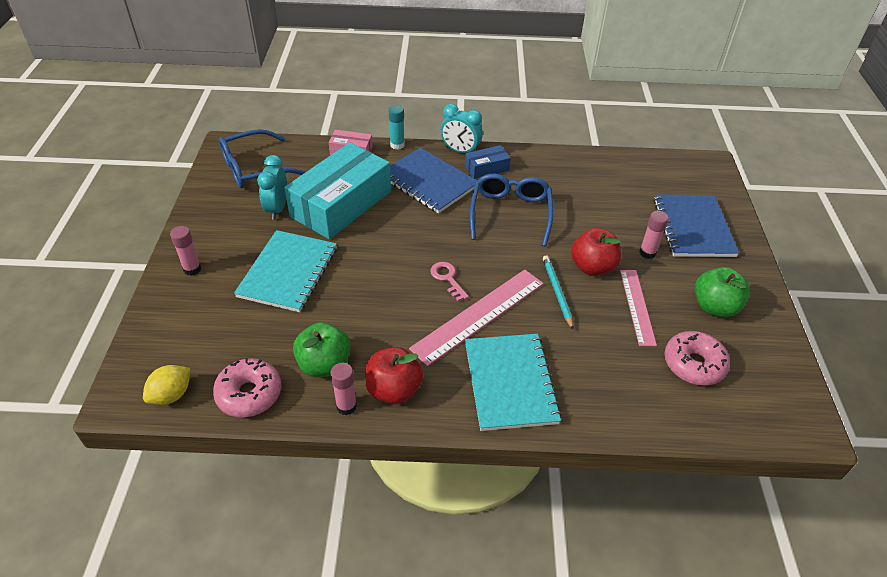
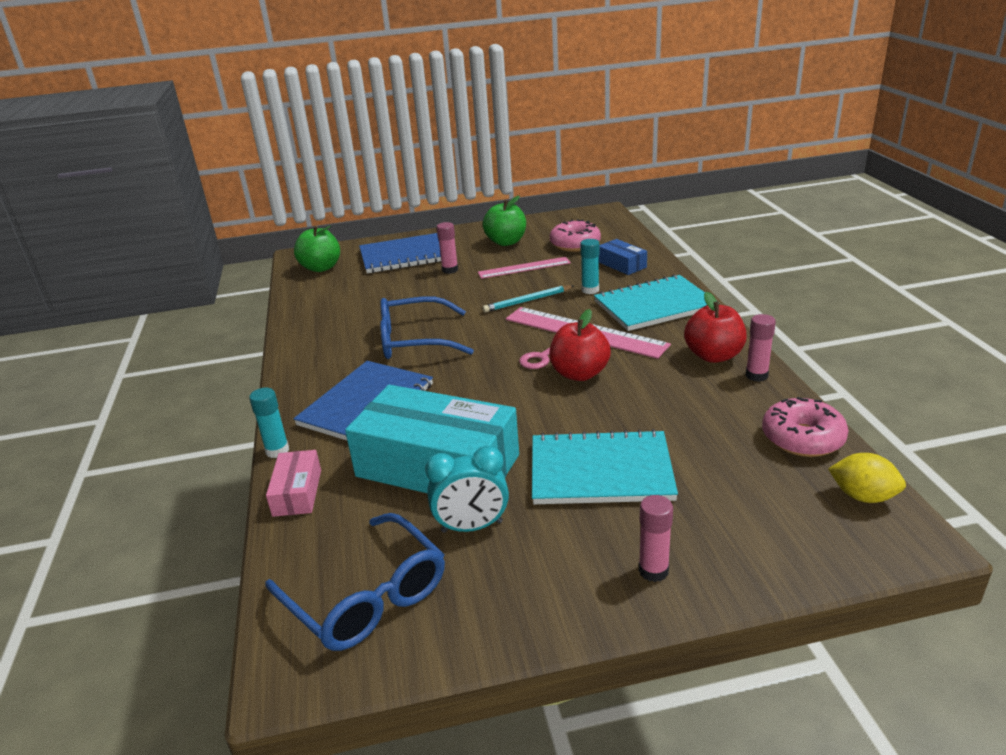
camera: 100 degrees left, 15 degrees down
(324, 365) = (720, 401): green apple -> green apple (321, 268)
(460, 151) = (289, 394): turquoise clock -> none
(486, 168) = (327, 369): blue box -> blue box (622, 264)
(565, 343) = (590, 290): none -> turquoise glue stick
(592, 267) = (483, 290): red apple -> red apple (579, 374)

